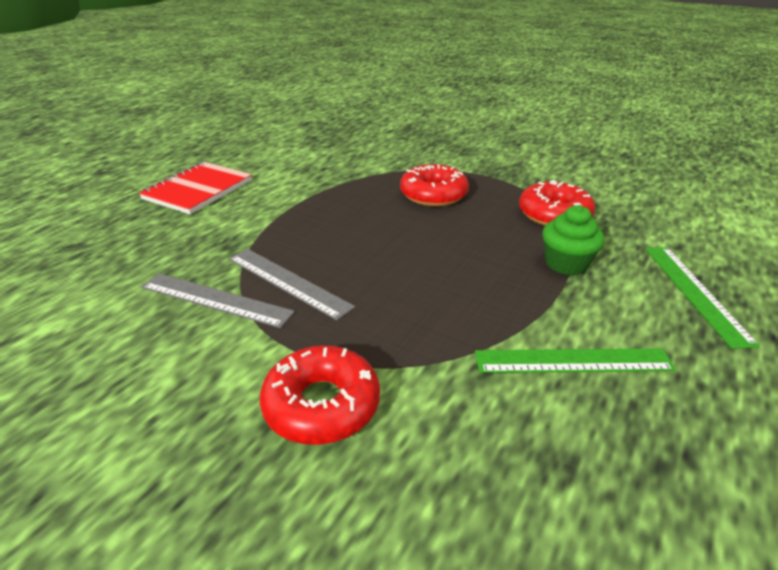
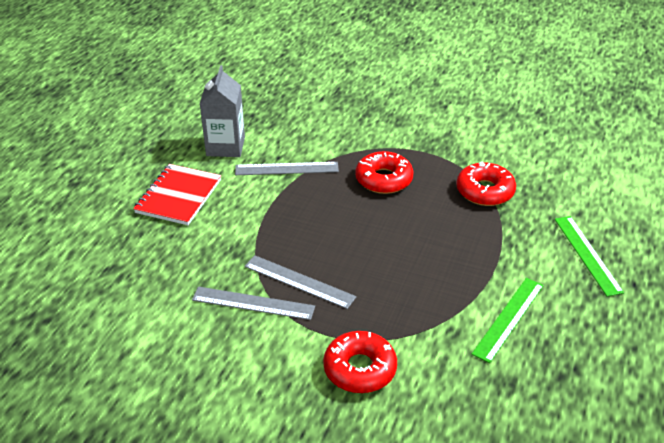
camera: 10 degrees left, 5 degrees up
(273, 156) = (225, 146): none -> grey carton
(328, 177) = (286, 169): none -> grey ruler
(566, 263) = (498, 240): green cupcake -> none
(573, 361) = (508, 318): green ruler -> green ruler turned 45 degrees counterclockwise

